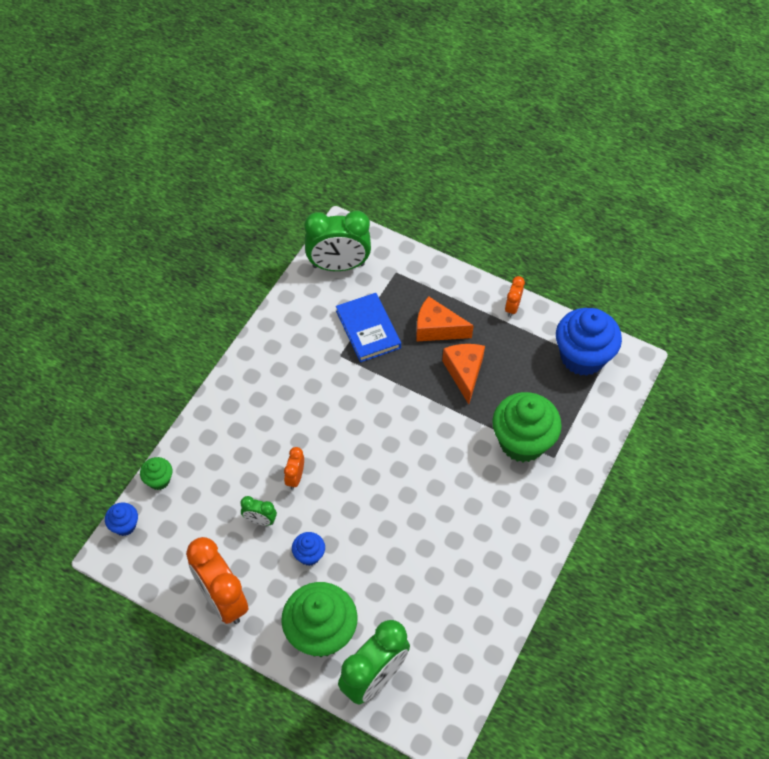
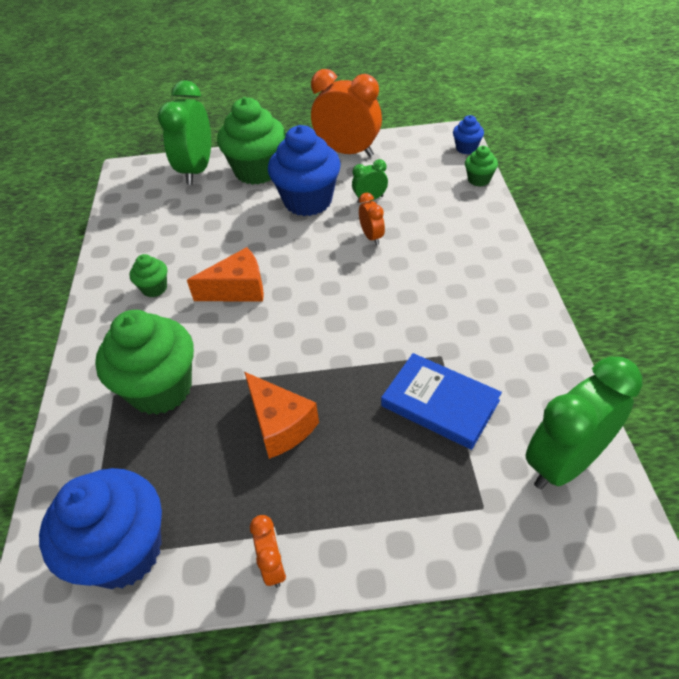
camera: 150 degrees right, 10 degrees down
(309, 555) = (308, 201): blue cupcake -> blue cupcake, size x2.15
(437, 329) = (357, 459): orange cheese -> orange cheese (238, 289)
(487, 537) = (154, 288): none -> green cupcake

